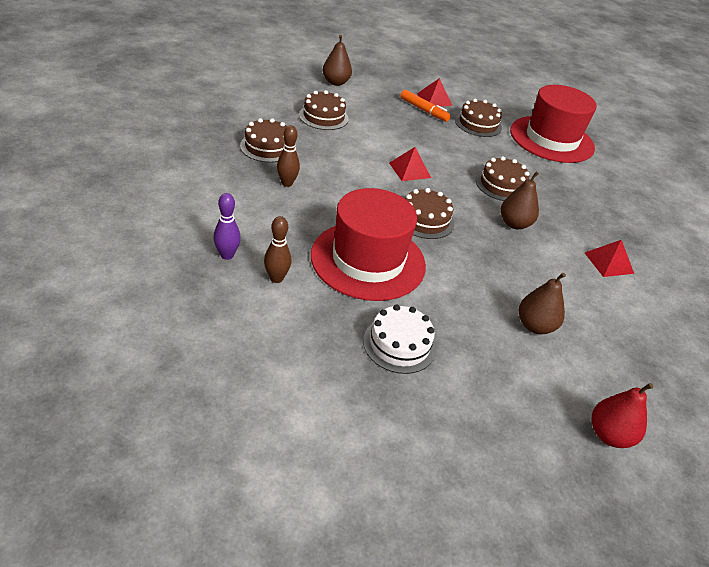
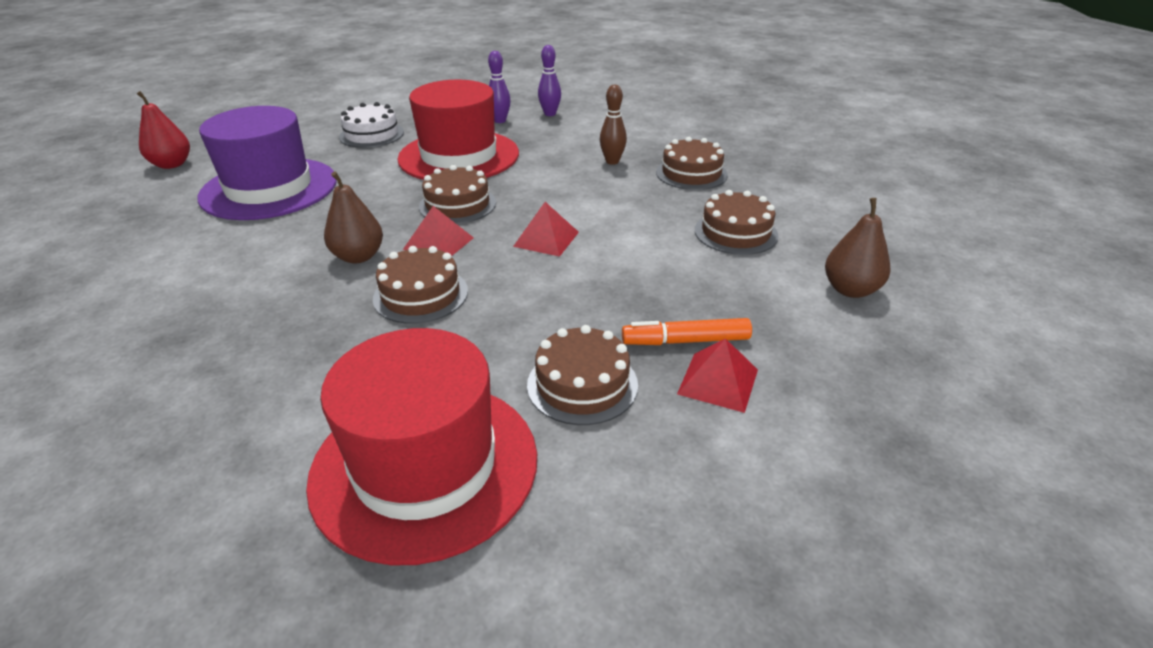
camera: 140 degrees right, 5 degrees down
(276, 278) = (500, 121): brown bowling pin -> purple bowling pin
(535, 326) = (269, 188): brown pear -> purple hat
(609, 263) = (203, 283): red pyramid -> red pyramid (438, 243)

